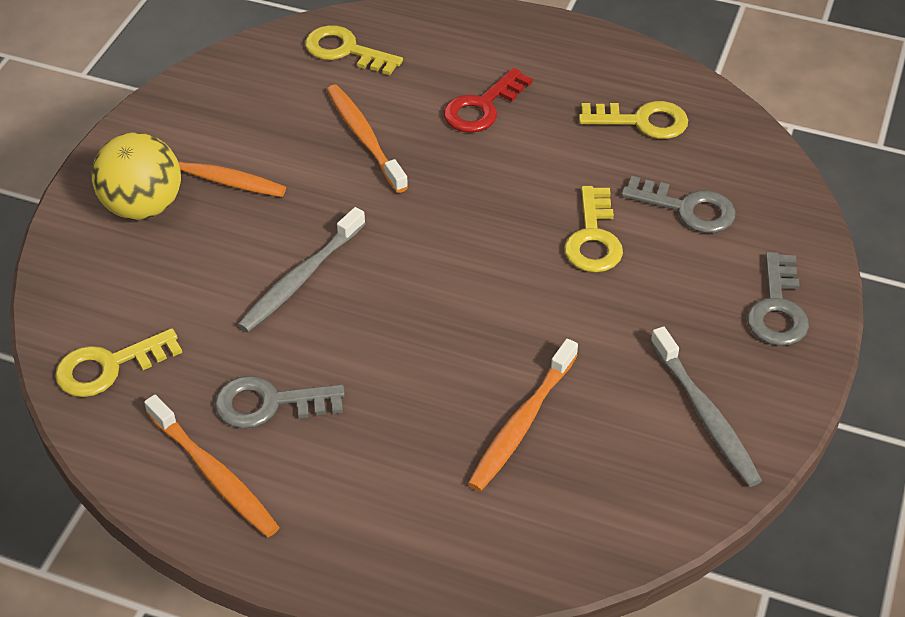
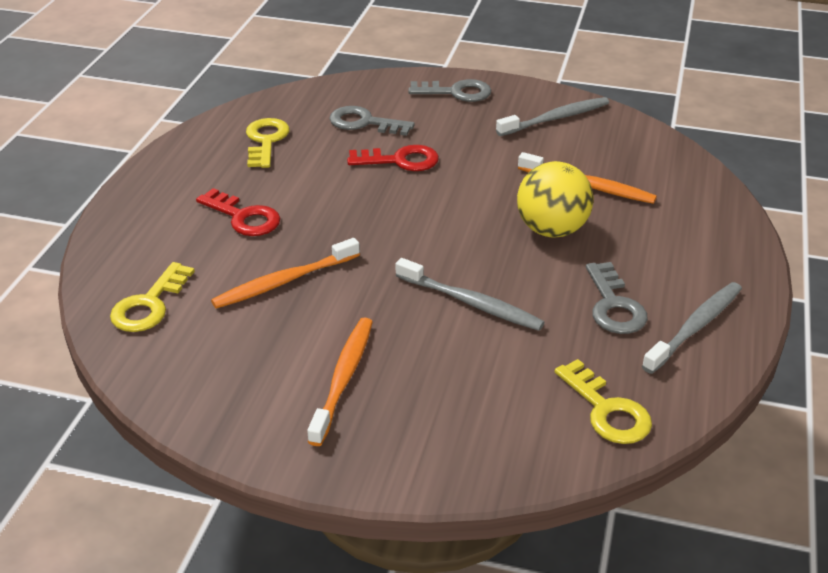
camera: 95 degrees left, 10 degrees down
(143, 207) = (391, 421): yellow ball -> yellow ball (551, 230)
(214, 474) = (695, 327): orange toothbrush -> grey toothbrush
(593, 238) = (400, 160): yellow key -> red key
(687, 208) = (364, 123): grey key -> grey key turned 90 degrees counterclockwise

